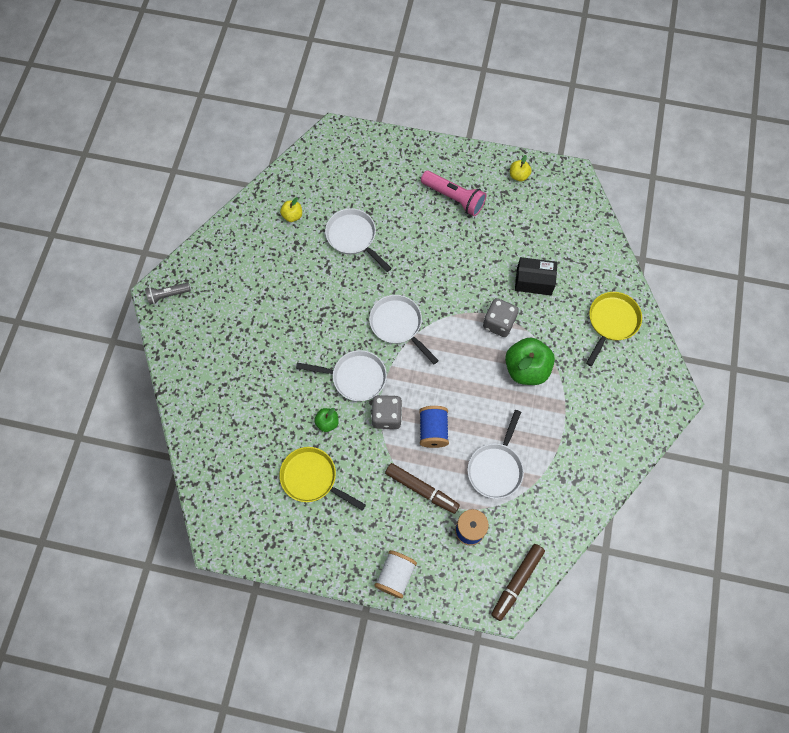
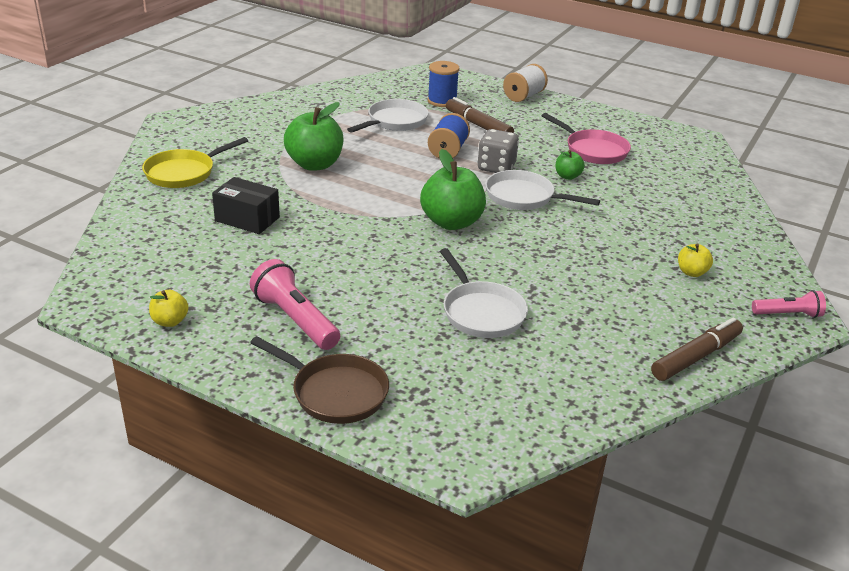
camera: 165 degrees left, 35 degrees down
(168, 295) = (787, 314): grey flashlight -> pink flashlight
(292, 216) = (576, 359): yellow apple -> yellow apple (691, 272)
(312, 478) = (593, 150): yellow pan -> pink pan
(398, 325) = (451, 222): white pan -> green apple
(409, 154) = (335, 392): none -> brown pan
(498, 323) = (321, 198): grey dice -> none
(517, 582) = (414, 76): brown marker -> brown marker (696, 357)

